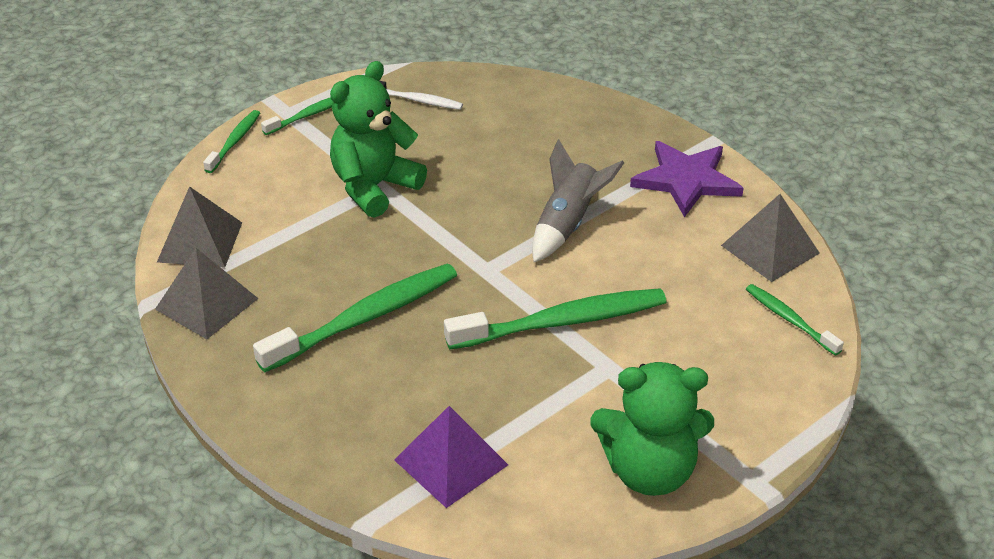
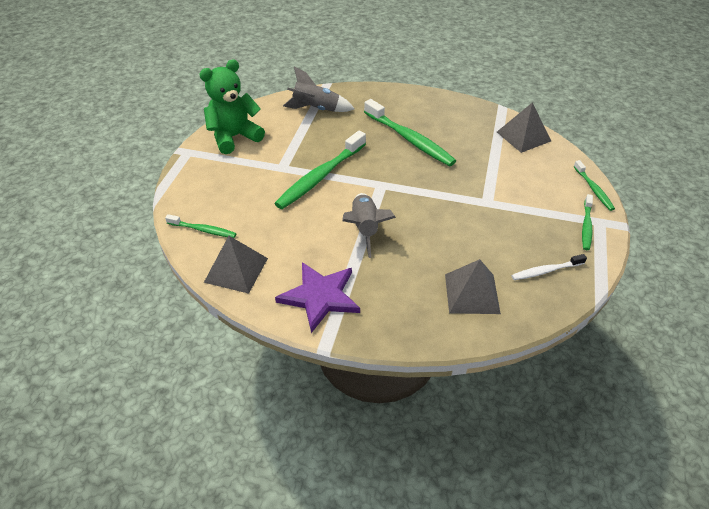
camera: 145 degrees right, 5 degrees up
(206, 304) = (480, 116): grey pyramid -> grey pyramid (471, 293)
(364, 318) = (409, 139): green toothbrush -> green toothbrush turned 60 degrees counterclockwise
(374, 187) = (488, 200): green teddy bear -> none
(451, 462) = (316, 109): purple pyramid -> grey rocket

